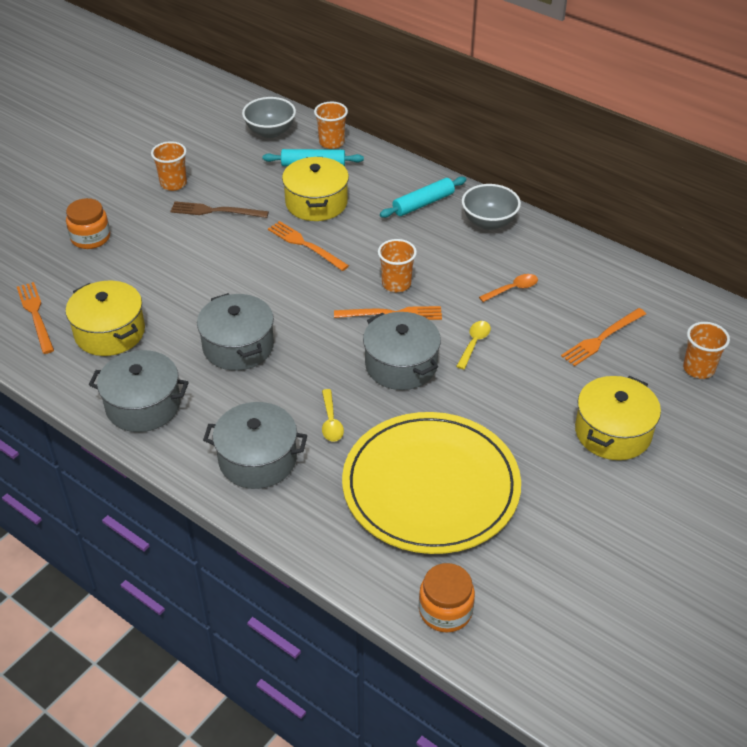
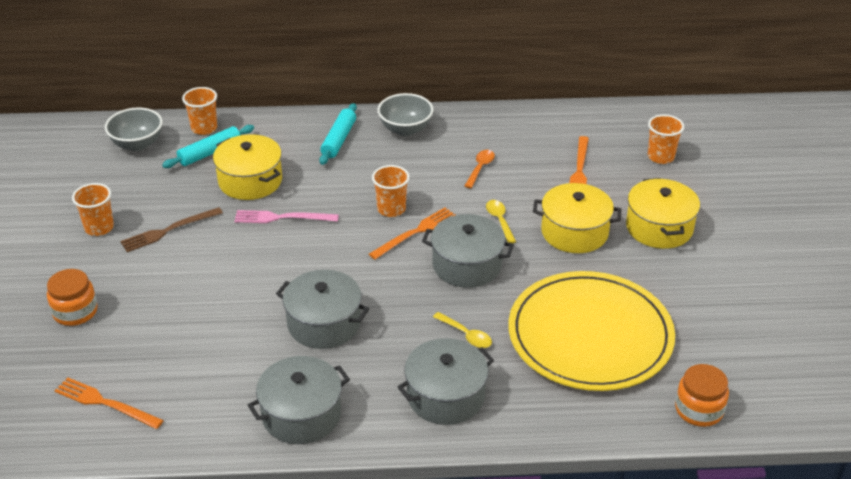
camera: 40 degrees left, 5 degrees down
(110, 332) = (196, 377): yellow pot -> yellow pot (574, 232)
(305, 245) = (282, 218): orange fork -> pink fork

